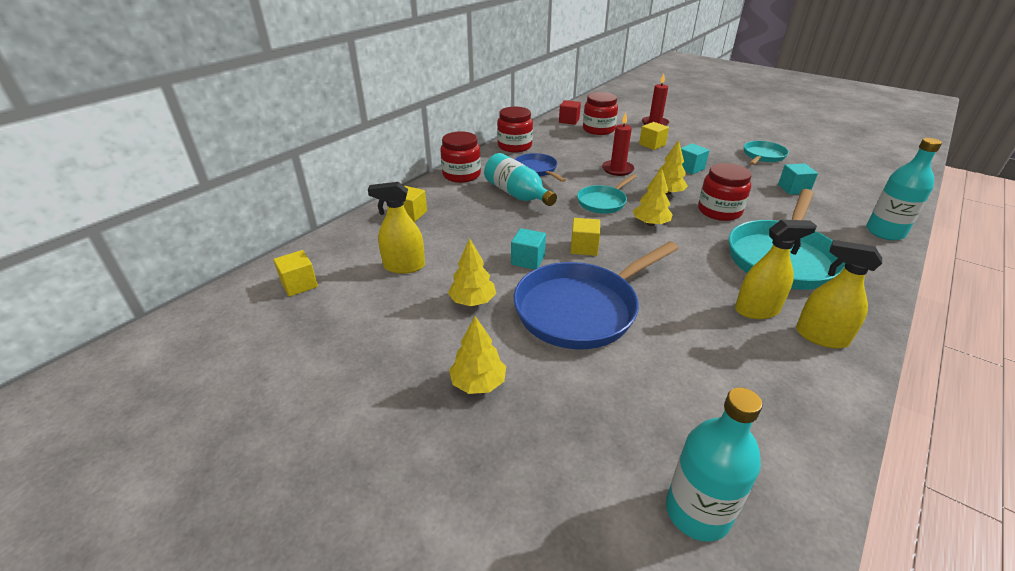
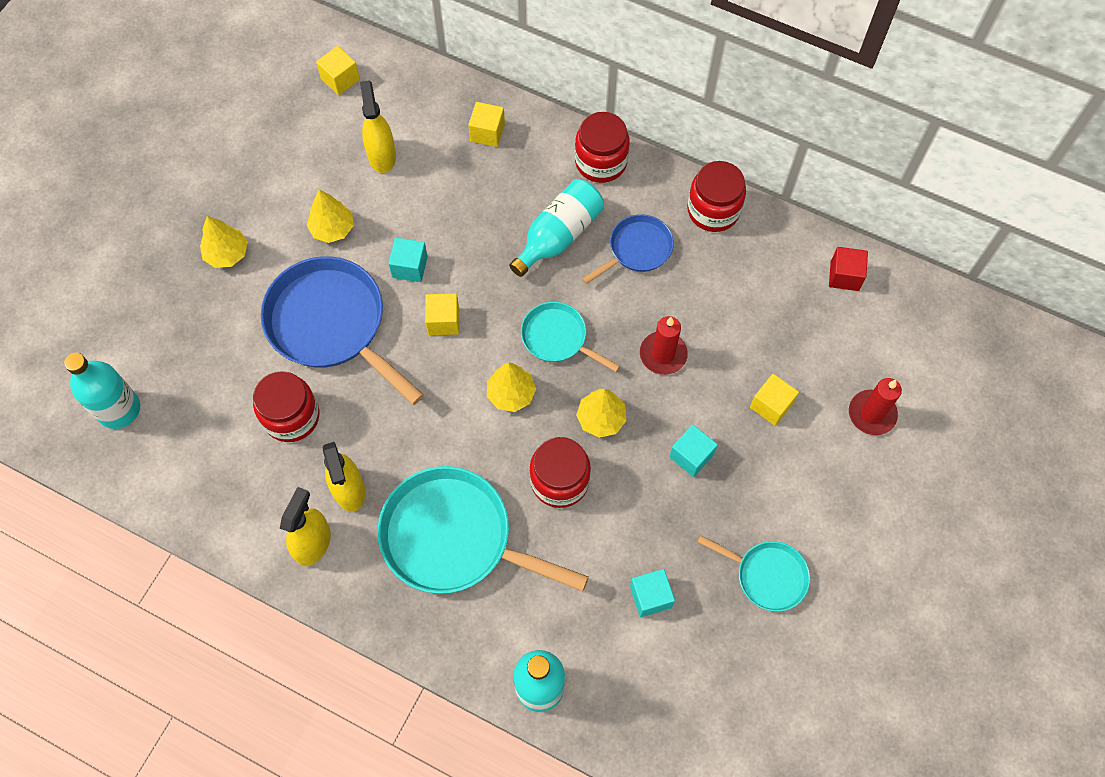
camera: 80 degrees right, 30 degrees up
(598, 129) = (815, 323): red jar -> red jar (291, 416)

